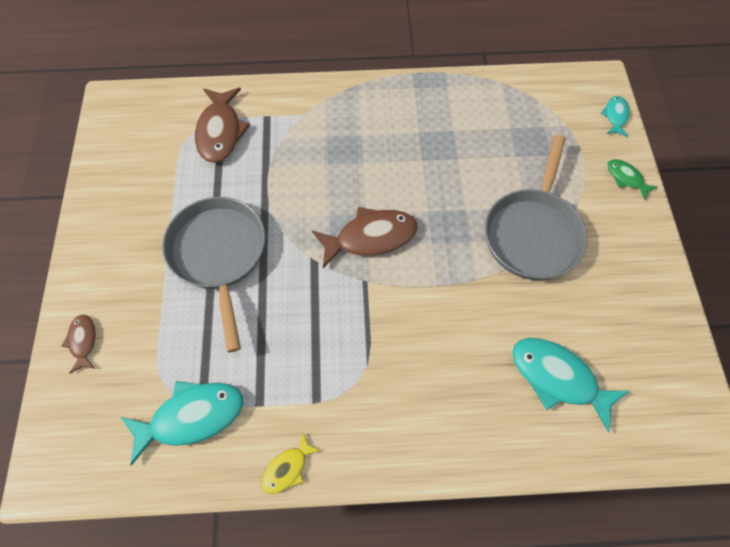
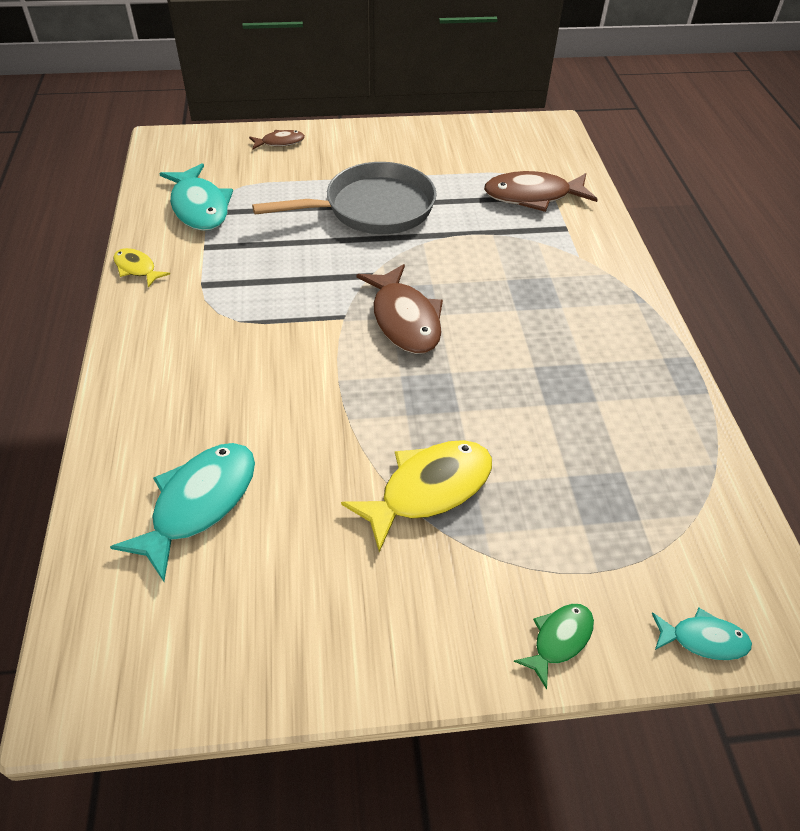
camera: 85 degrees right, 15 degrees down
(533, 233) = (428, 490): grey pan -> yellow fish

